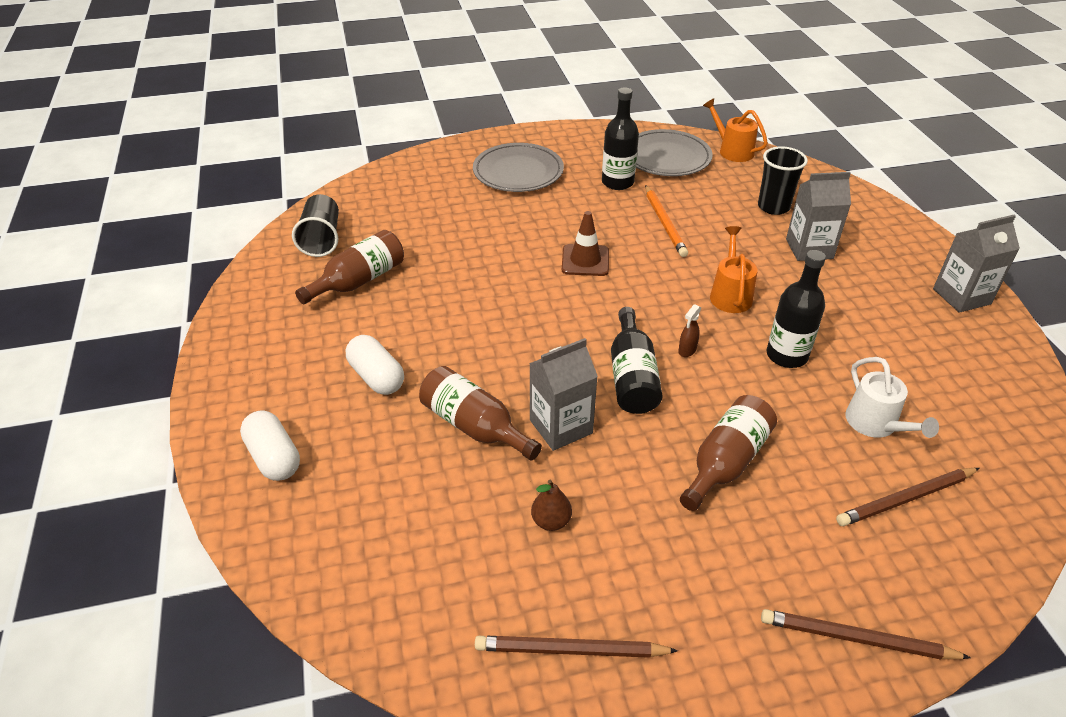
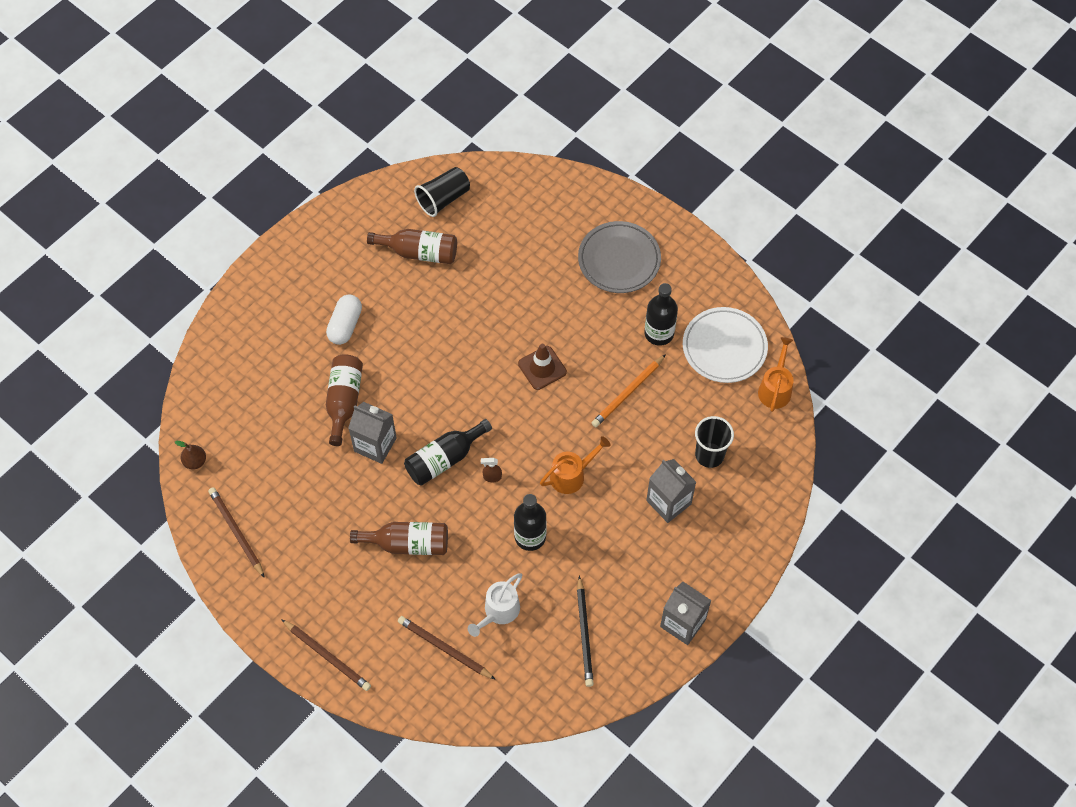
camera: 55 degrees right, 20 degrees up
(274, 457) = (254, 322): white capsule -> none
(551, 521) = (305, 479): brown pear -> brown pear (195, 461)
(666, 157) = (724, 347): grey plate -> white plate
(857, 639) = (327, 656): brown pencil -> brown pencil turned 150 degrees clockwise
(942, 368) = (585, 633): none -> black pencil

